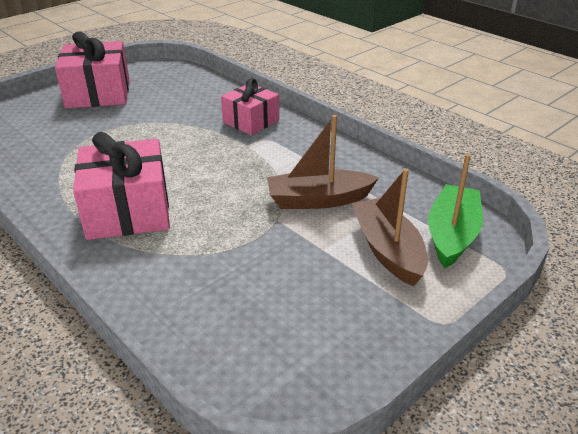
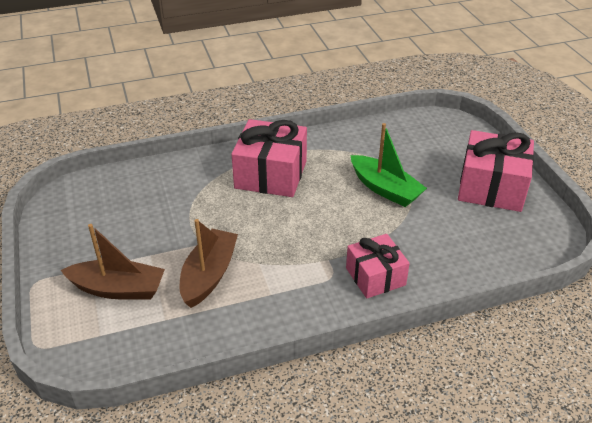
camera: 115 degrees right, 5 degrees up
(452, 235) = (99, 338): green boat -> green boat (385, 189)

